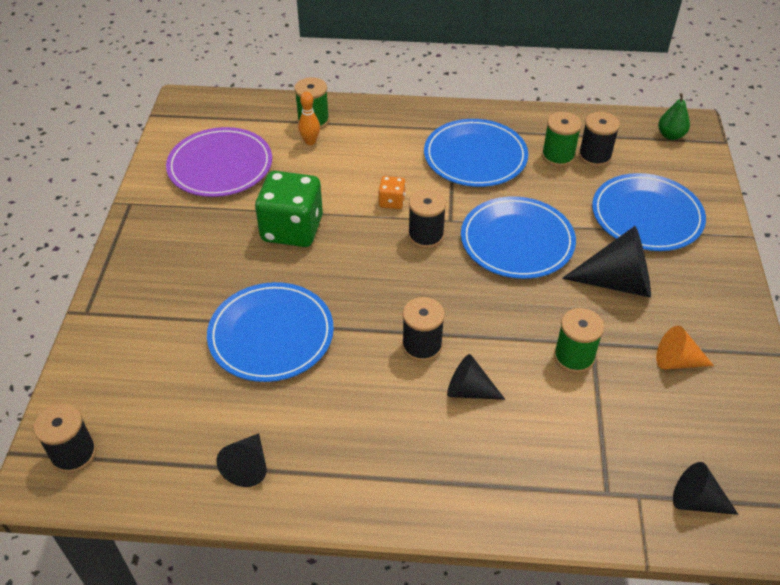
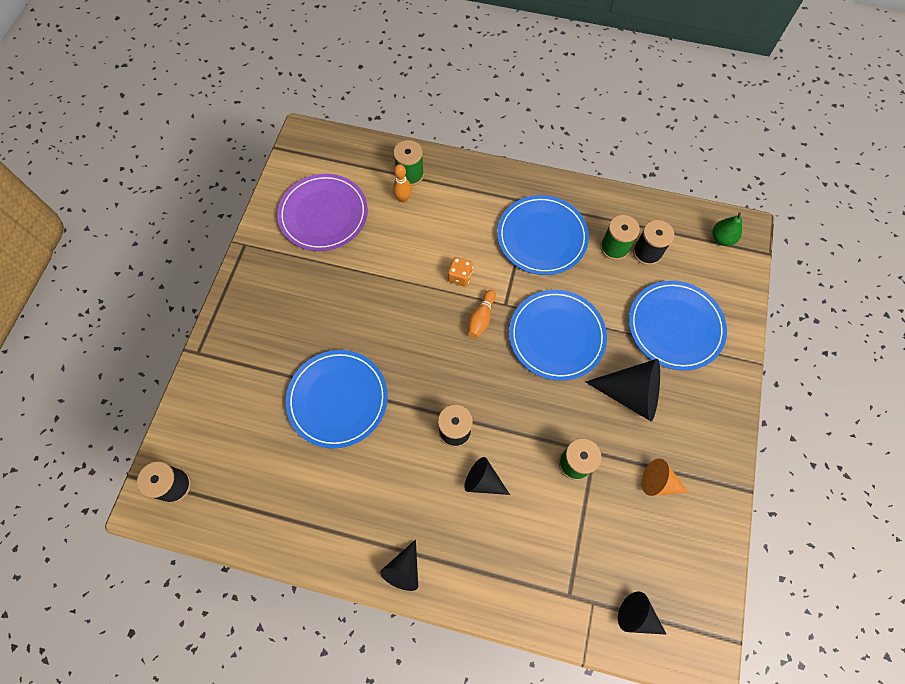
camera: 10 degrees right, 20 degrees up
(247, 466) = (300, 520): black cone -> black cone (404, 570)
(292, 229) = (372, 293): green dice -> none
(426, 236) = (481, 318): black spool -> orange bowling pin

